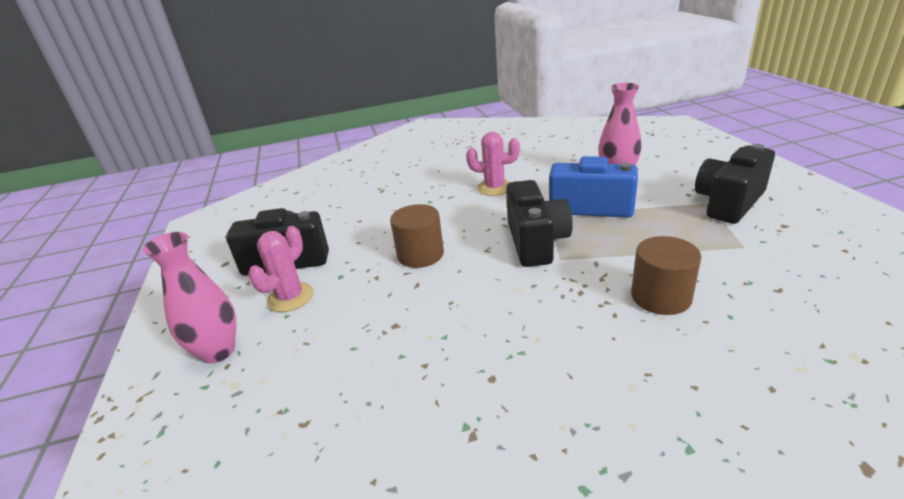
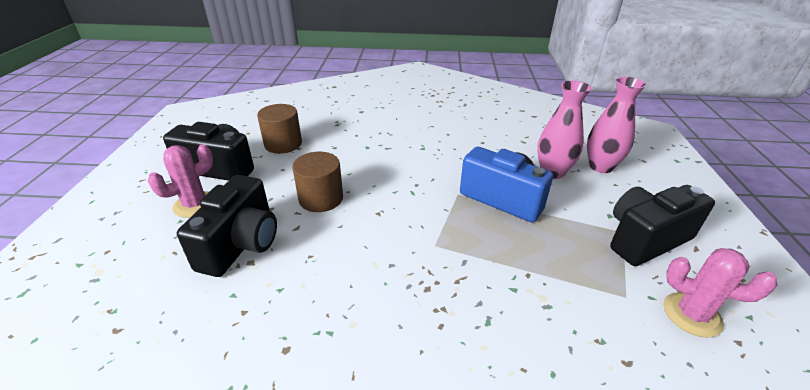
camera: 15 degrees right, 5 degrees up
(218, 351) = (110, 236): pink vase -> pink vase (600, 166)
(494, 188) = (431, 150): pink cactus -> pink cactus (692, 314)
(536, 242) = (426, 219): black camera -> black camera (241, 244)
(661, 297) = (498, 323): brown cylinder -> brown cylinder (283, 144)

